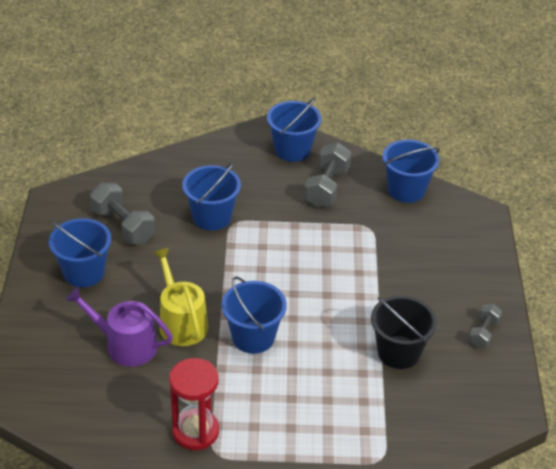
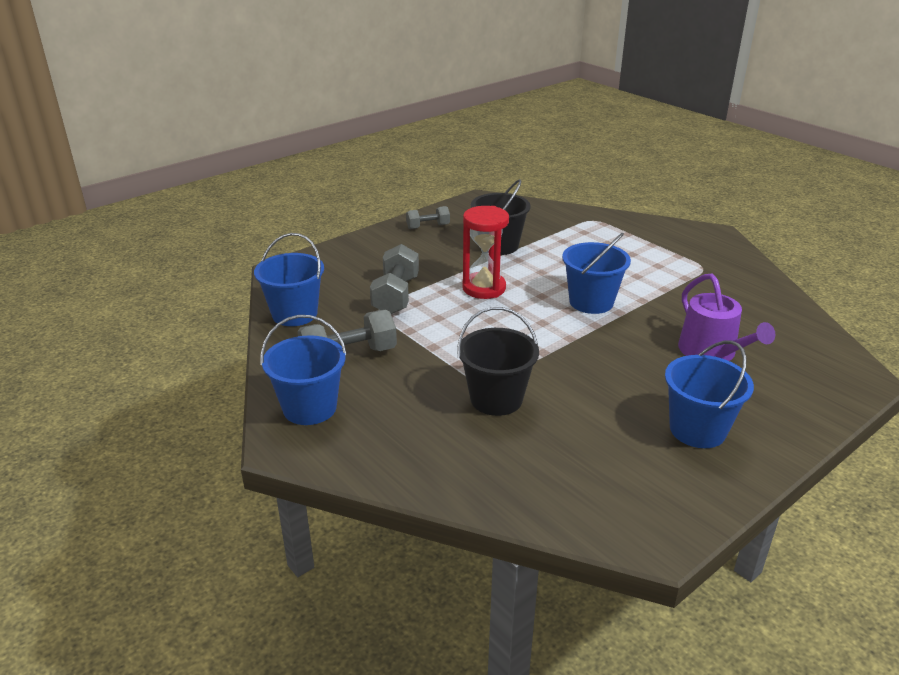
camera: 130 degrees left, 10 degrees down
(123, 226) = (602, 449): grey dumbbell -> grey dumbbell (396, 295)
(181, 322) = (640, 341): yellow watering can -> none
(195, 431) = (706, 282): red hourglass -> red hourglass (484, 288)
(212, 217) = (496, 399): blue bucket -> black bucket

